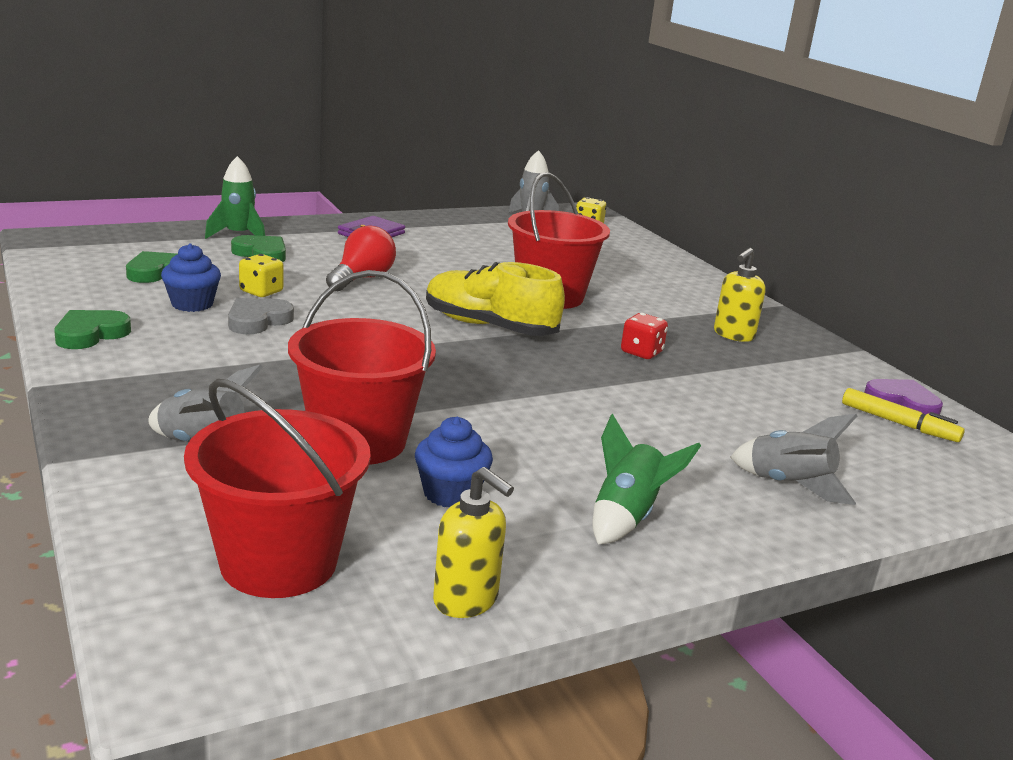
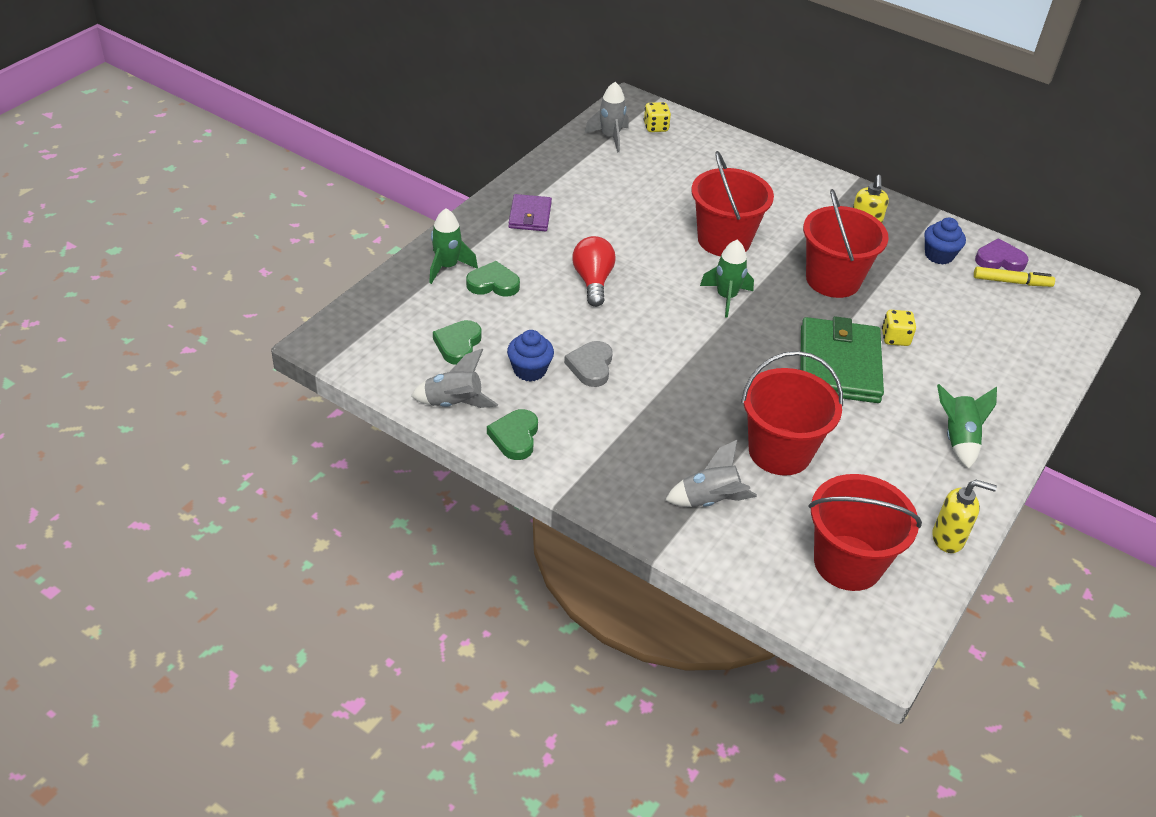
camera: 30 degrees left, 20 degrees up
(261, 292) = (552, 332): yellow dice -> yellow dice (895, 338)
(450, 493) = (866, 468): blue cupcake -> blue cupcake (939, 255)
(489, 327) = (726, 297): yellow shoe -> green rocket
(550, 407) = (839, 364): none -> green wallet
(641, 352) = (833, 280): red dice -> red bucket
(788, 485) = (1004, 370): grey rocket -> grey rocket (453, 403)

